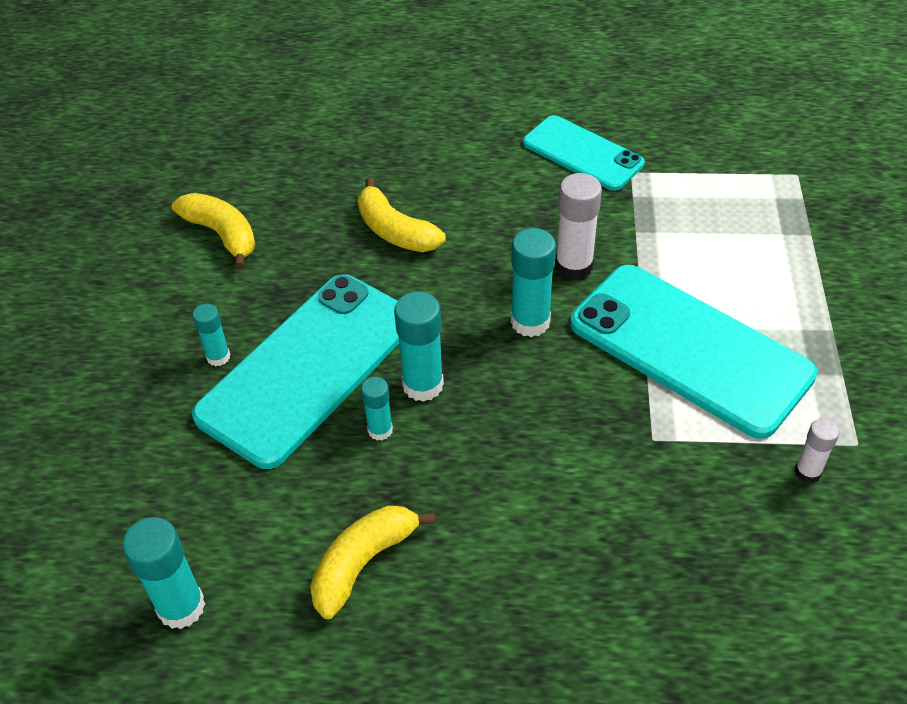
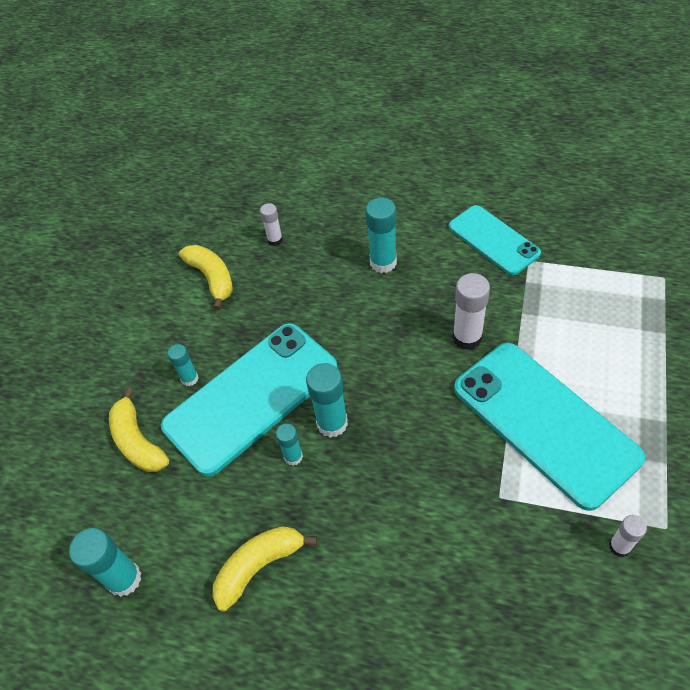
camera: 15 degrees right, 5 degrees up
(298, 181) = (275, 240): none -> white glue stick
(395, 231) = (337, 290): yellow banana -> yellow banana (137, 441)
(530, 322) = (424, 381): turquoise glue stick -> turquoise glue stick (383, 262)

